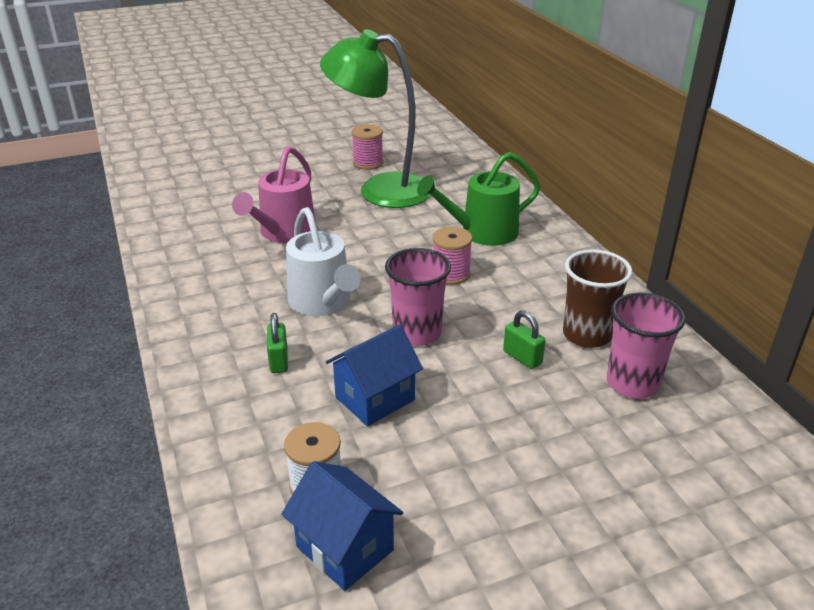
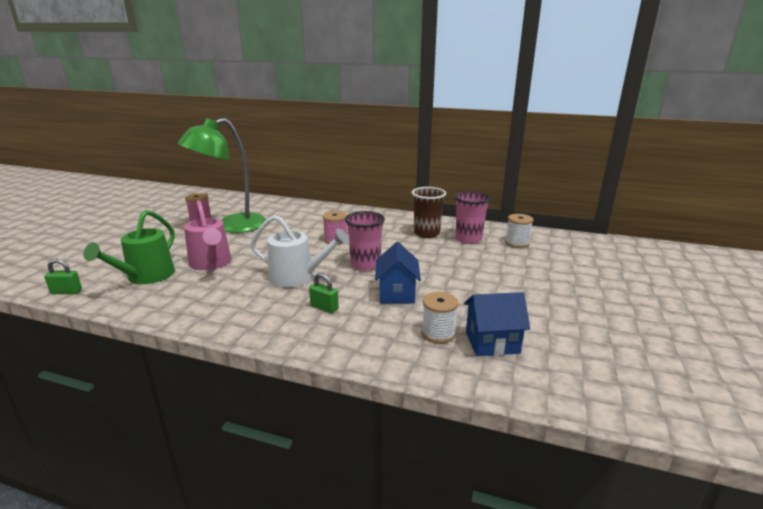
camera: 50 degrees left, 10 degrees down
(482, 232) = (318, 221): green watering can -> green watering can (146, 276)
(522, 357) = (420, 251): green padlock -> green padlock (66, 292)
(699, 443) = (517, 243): none -> white spool

